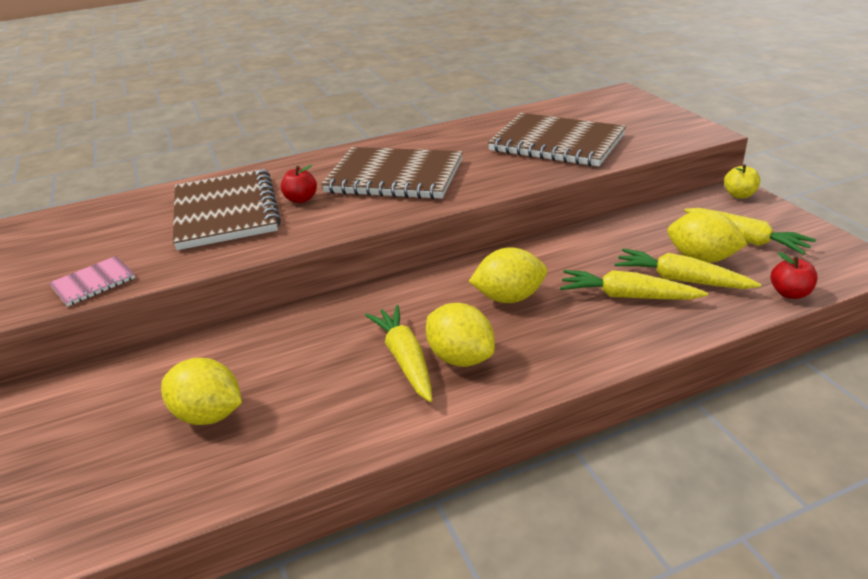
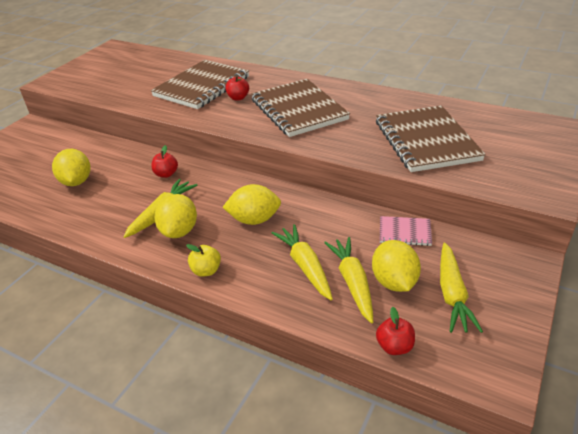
camera: 50 degrees right, 5 degrees up
(94, 283) = (109, 94): pink notebook -> pink notebook (405, 232)
(322, 327) = (166, 174): none -> red apple
(509, 298) = (254, 220): yellow lemon -> yellow lemon turned 45 degrees counterclockwise
(739, 195) = (526, 265): yellow apple -> yellow apple (206, 270)

